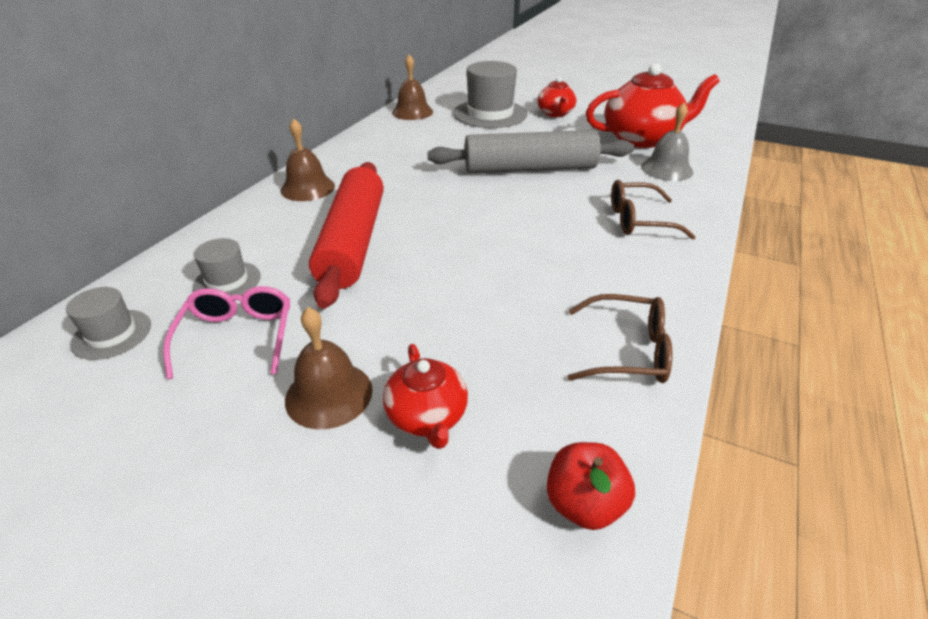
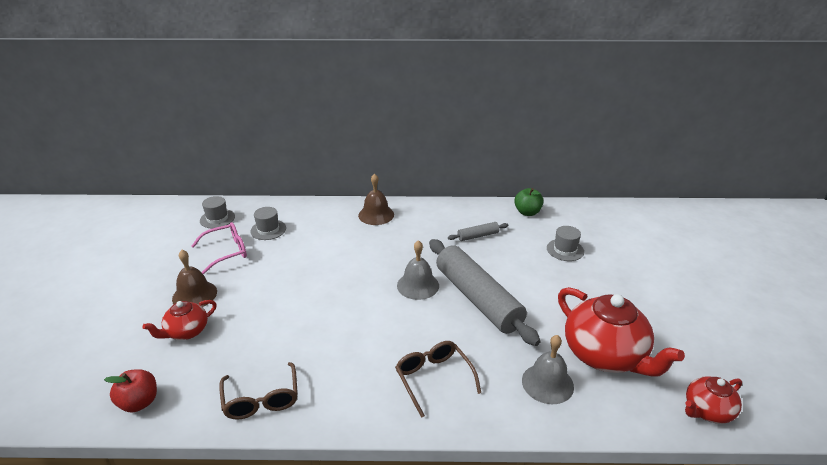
camera: 65 degrees right, 5 degrees down
(353, 242) = (325, 254): red rolling pin -> none
(412, 112) = (527, 212): brown bell -> green apple
(425, 143) = (478, 236): none -> grey rolling pin
(480, 194) = (418, 285): none -> grey bell
(490, 114) = (565, 250): grey hat -> grey hat, size x0.53
(555, 113) = (607, 286): red teapot -> red teapot (707, 411)

